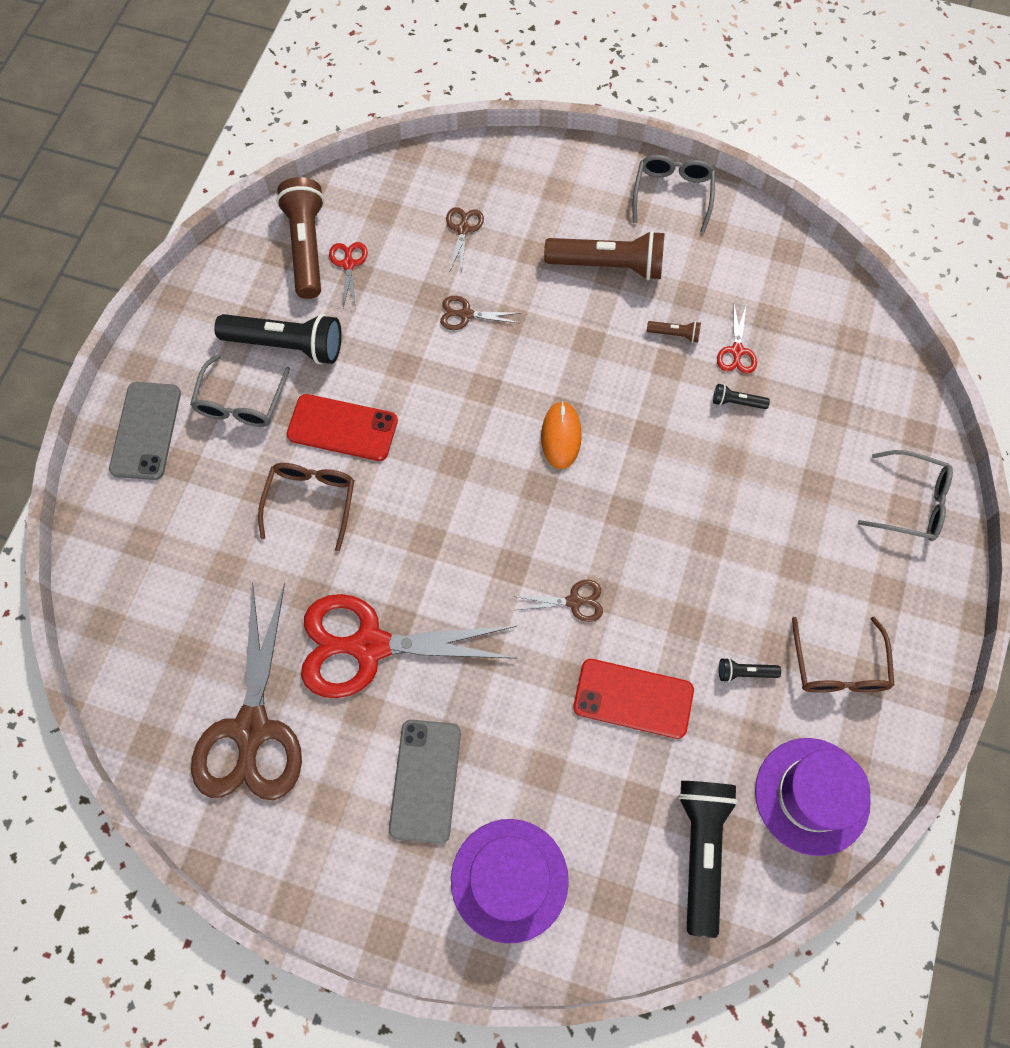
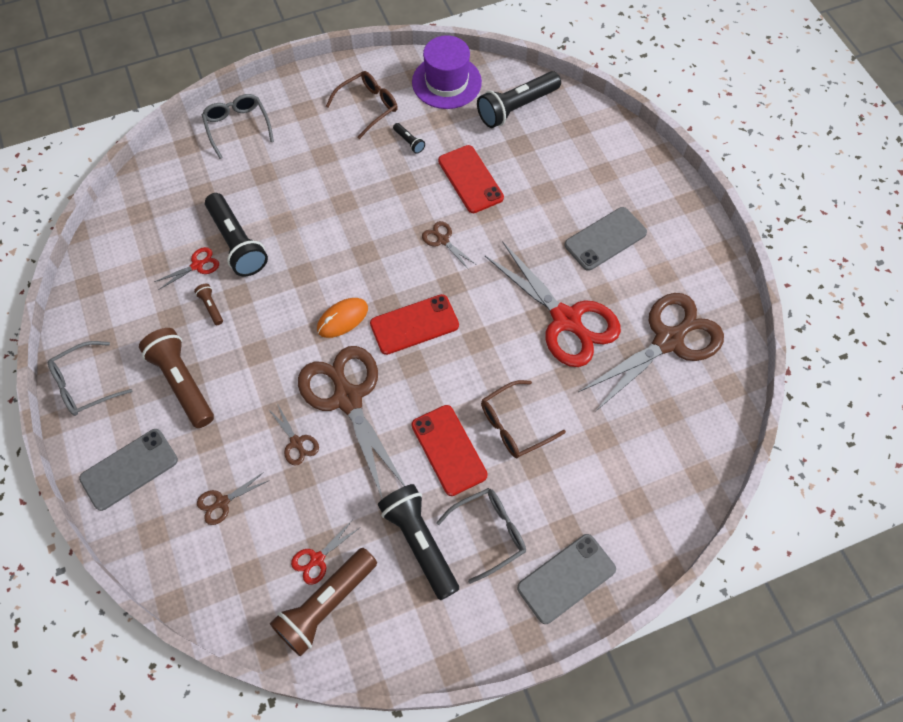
camera: 130 degrees left, 5 degrees down
(470, 383) = (348, 398): none -> brown scissors
(496, 495) = (414, 324): none -> red phone
(509, 880) = (610, 171): purple hat -> none
(556, 183) = (129, 469): none -> grey phone
(737, 402) = (237, 243): black flashlight -> black flashlight, size x2.29

